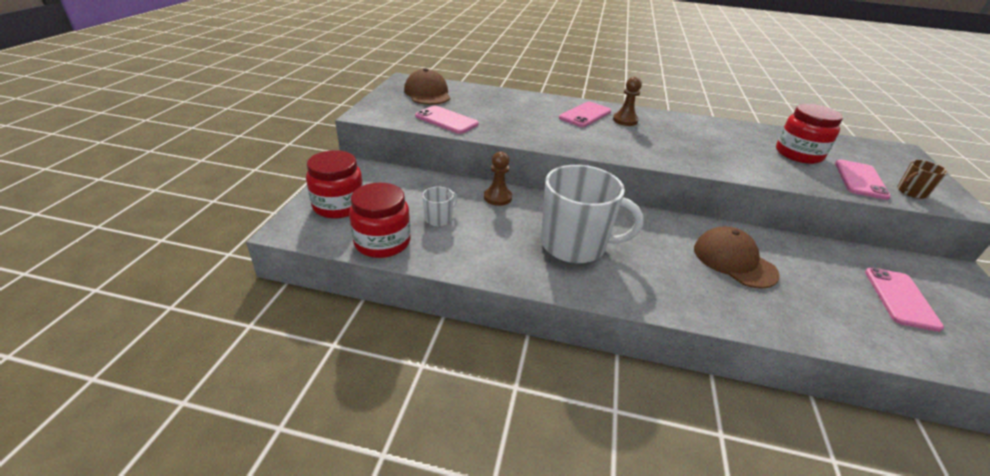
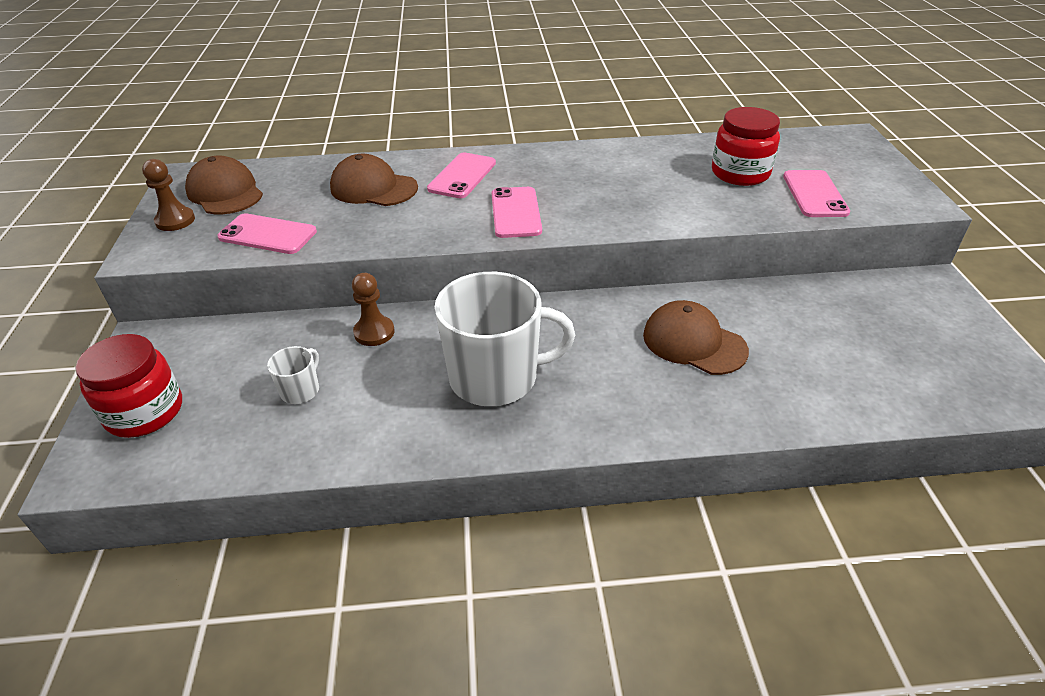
camera: 15 degrees left, 5 degrees up
(382, 242) = (230, 453): red jar -> none
(522, 109) = (373, 188): none -> brown cap
(625, 120) = (517, 172): brown pawn -> brown pawn (175, 220)
(900, 298) = (882, 339): pink phone -> pink phone (516, 213)
(911, 192) = (871, 198): brown mug -> none

